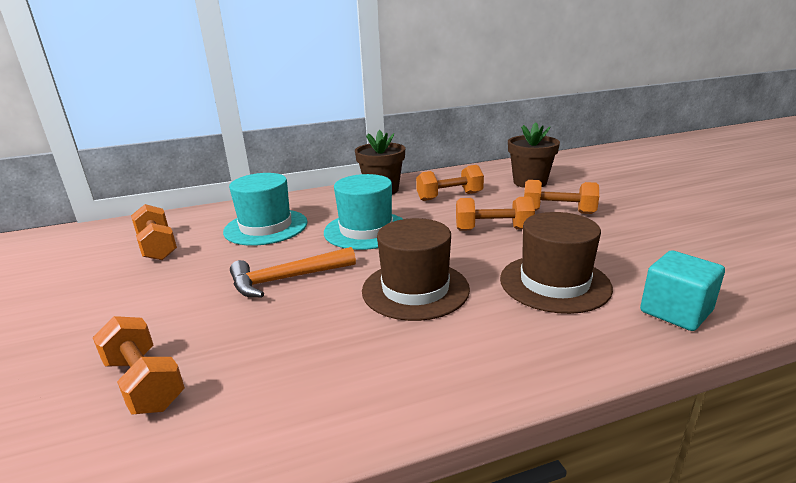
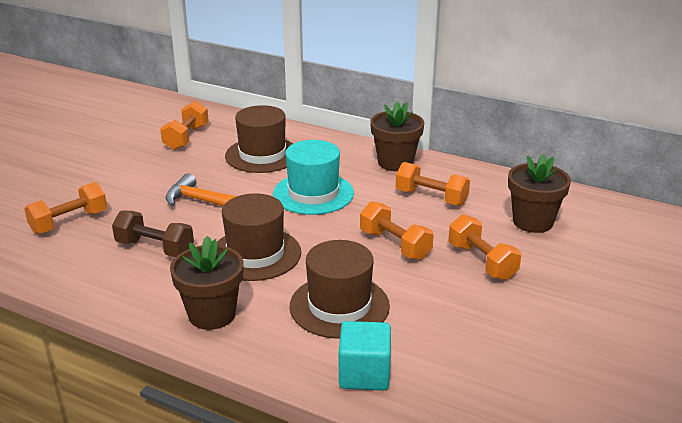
camera: 45 degrees right, 5 degrees up
(144, 383) = (69, 222): orange dumbbell -> orange dumbbell turned 45 degrees clockwise
(266, 227) = (262, 155): turquoise hat -> brown hat
(311, 342) = (155, 248): none -> brown dumbbell
(489, 355) = (212, 314): none -> brown flower pot

